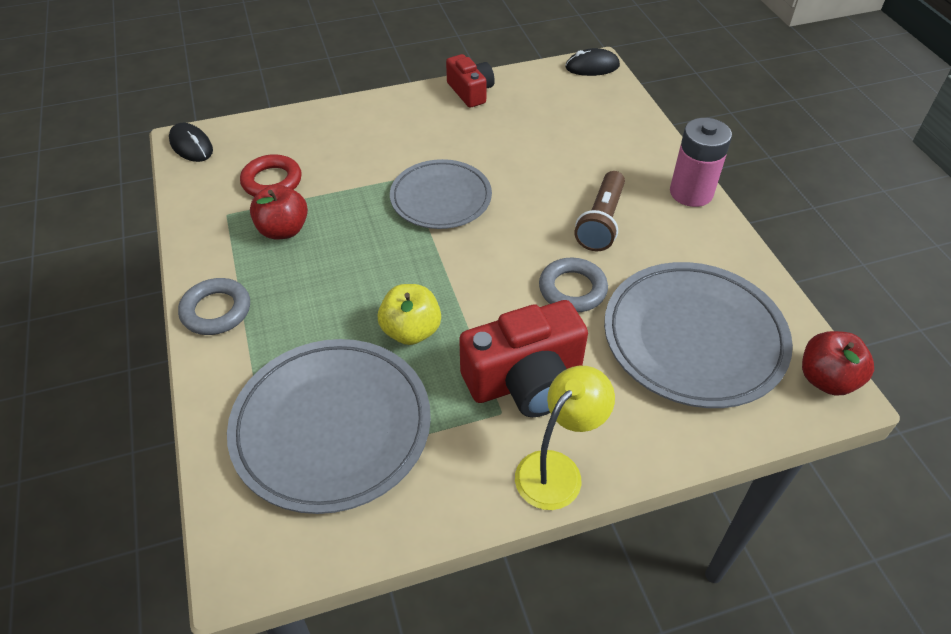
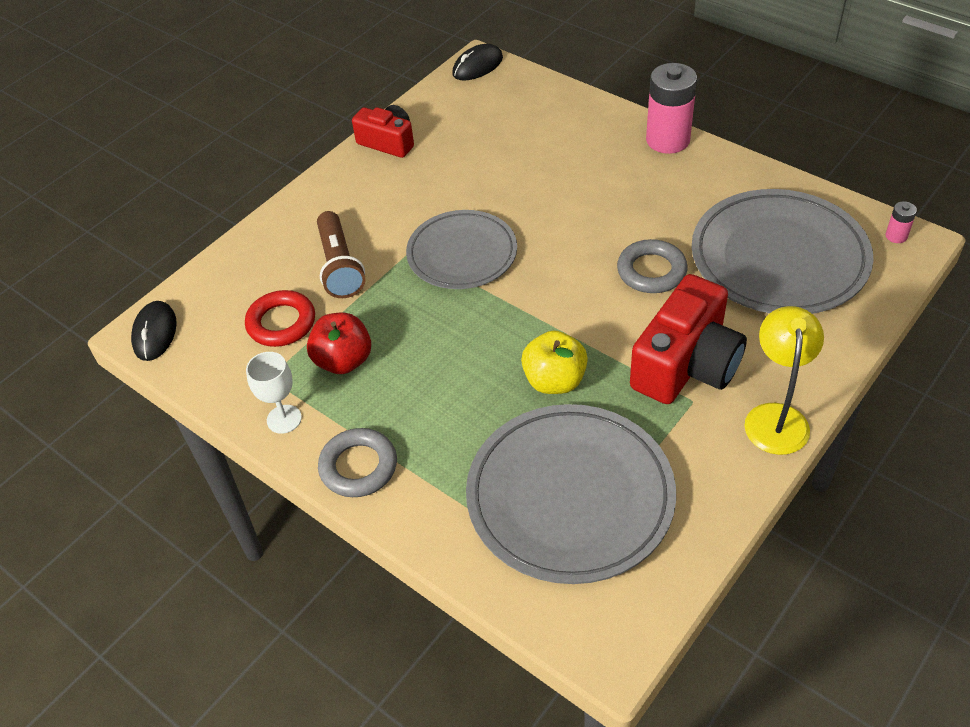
camera: 30 degrees left, 0 degrees up
(191, 146) = (155, 333): black mouse -> black mouse turned 75 degrees clockwise
(206, 248) = (284, 419): none -> white goblet
(601, 222) = (620, 202): brown flashlight -> brown flashlight (339, 266)
(826, 379) = (896, 236): red apple -> pink battery

